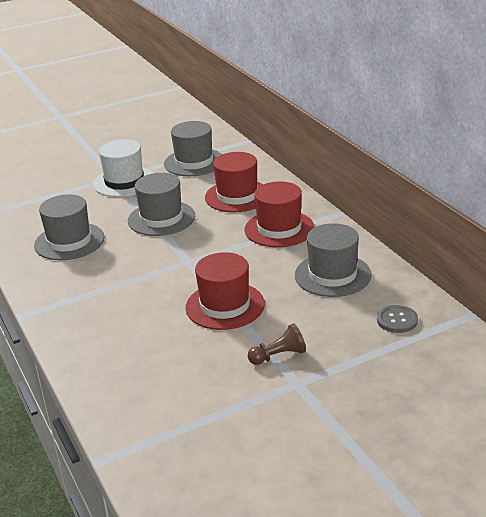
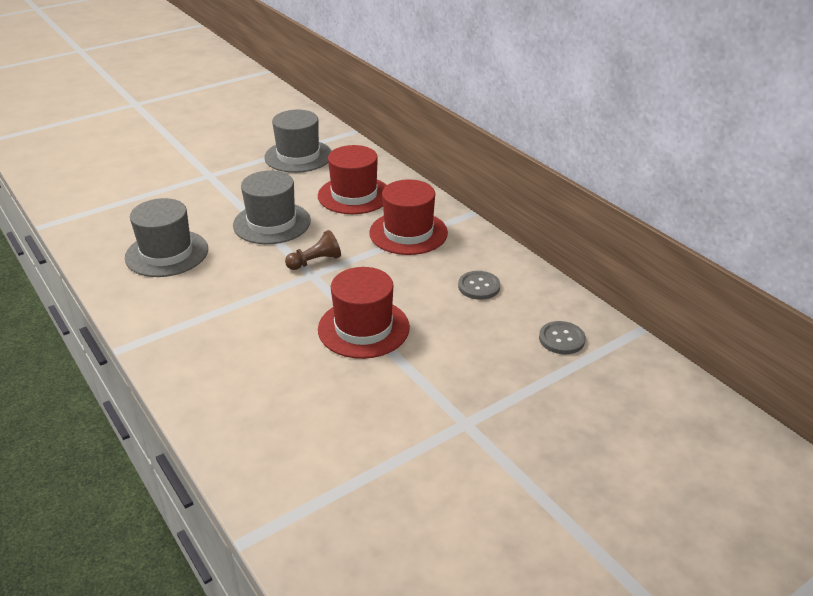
camera: 10 degrees left, 5 degrees up
(124, 182) = (222, 180): white hat -> none
(278, 356) = (437, 389): brown pawn -> brown pawn (315, 261)
(332, 275) = (479, 286): grey hat -> grey button

